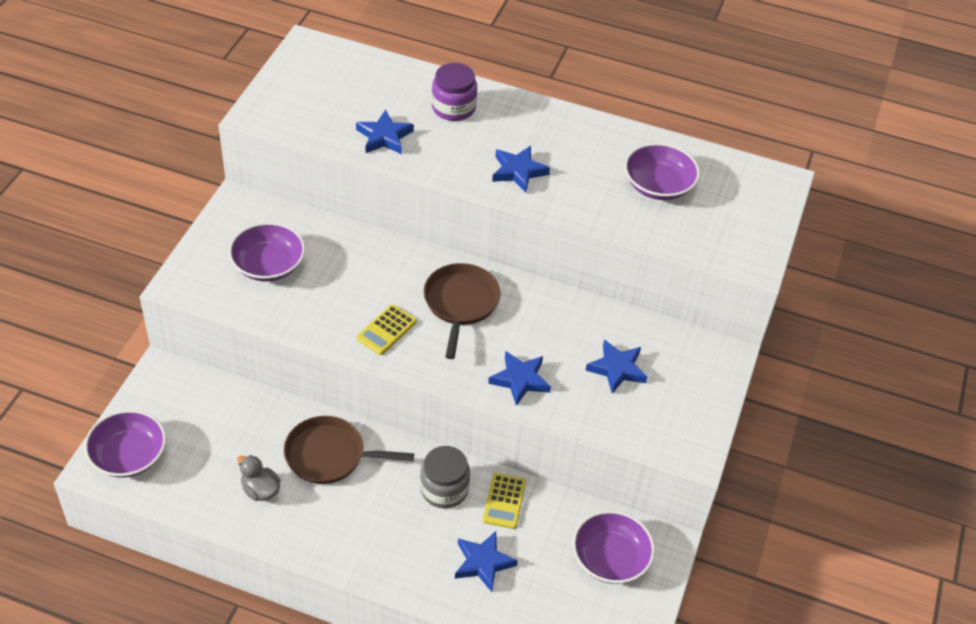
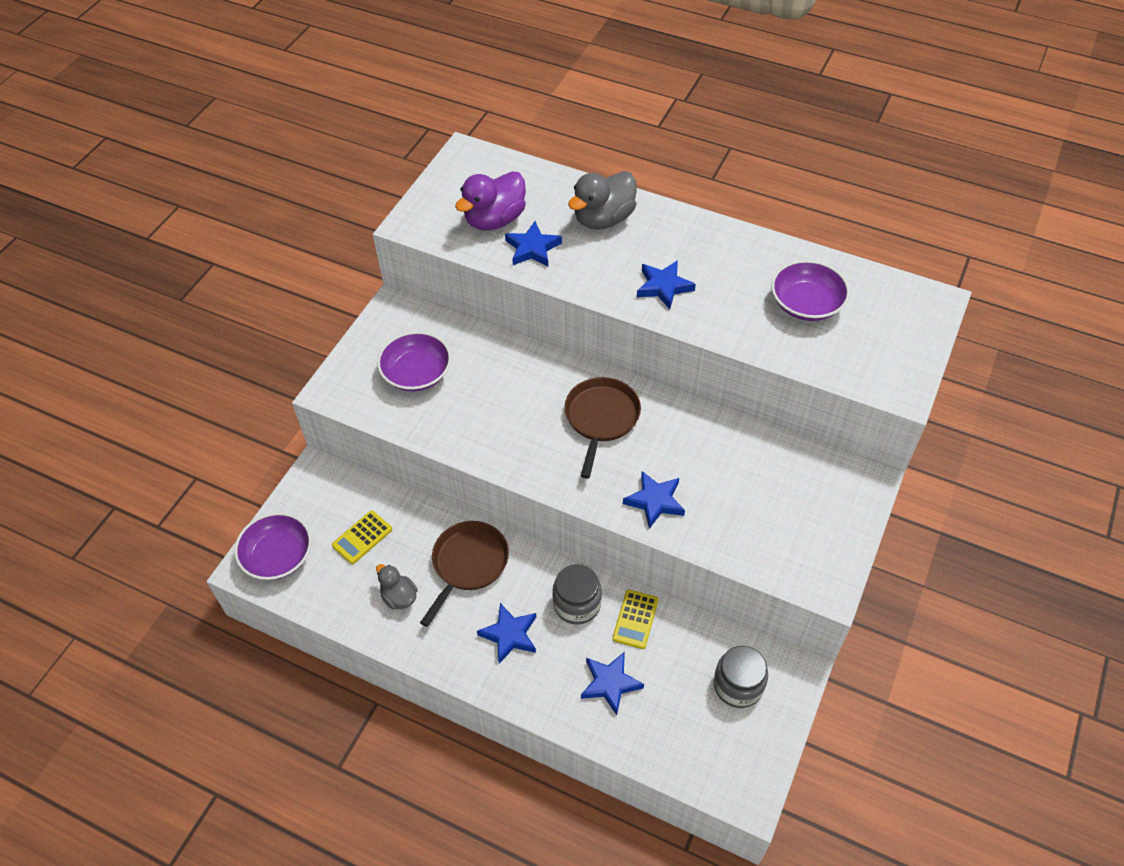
camera: 10 degrees right, 5 degrees up
(330, 455) = (468, 564): brown pan -> brown pan turned 105 degrees clockwise
(343, 109) = (495, 220): none -> purple duck
(386, 330) = (526, 444): yellow calculator -> yellow calculator (362, 537)
(453, 108) = (603, 219): purple jar -> grey duck
(610, 558) = (738, 685): purple bowl -> grey jar
(617, 369) = (754, 493): blue star -> blue star (509, 635)

